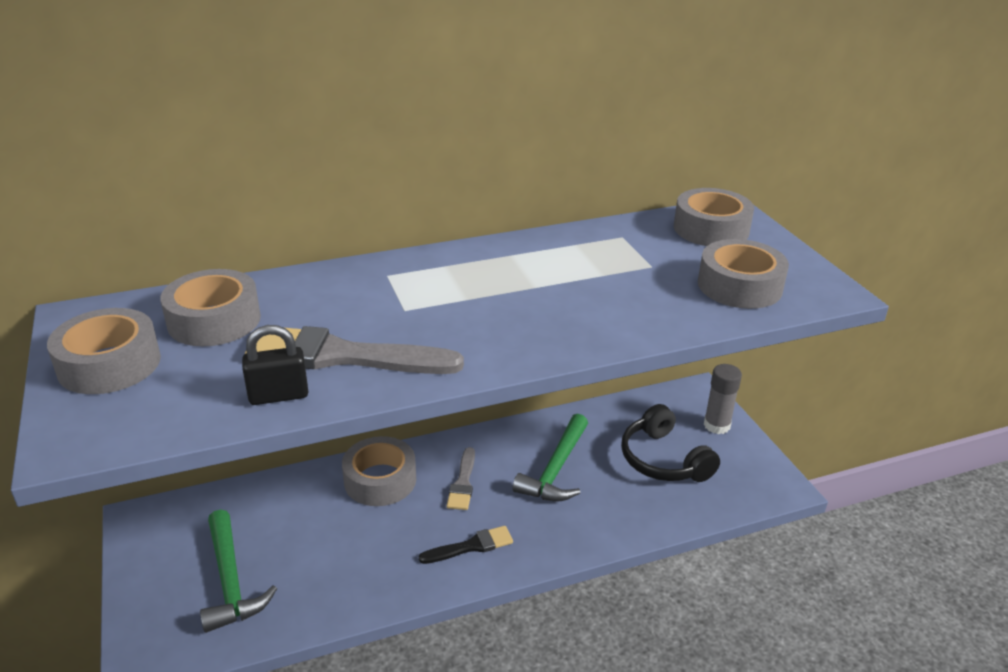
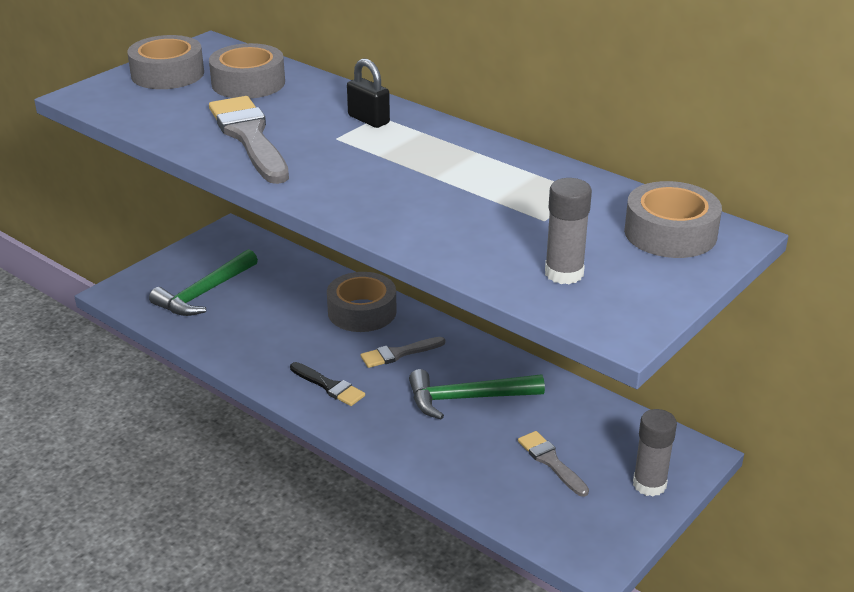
camera: 60 degrees right, 0 degrees up
(278, 395) = (183, 133): black padlock -> black padlock (368, 119)
(663, 460) = (551, 462): black headphones -> grey brush
(739, 286) = (564, 273): grey tape -> grey glue stick

